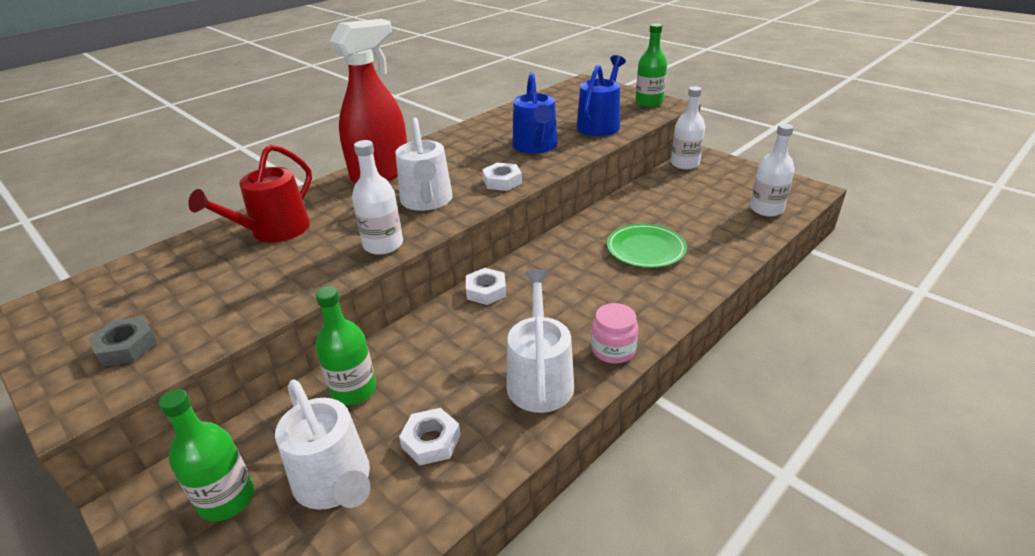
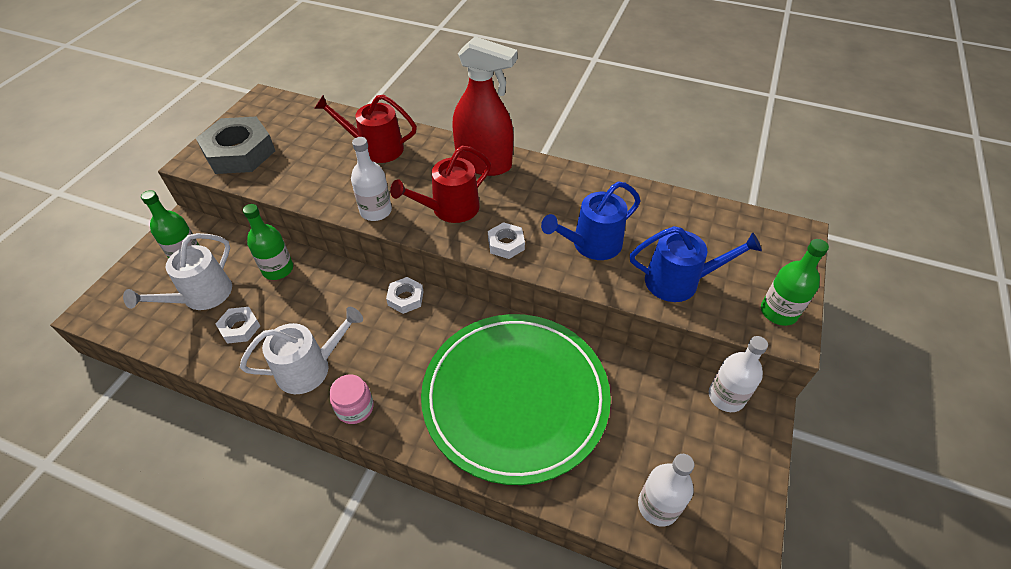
camera: 65 degrees right, 15 degrees up
(126, 346) = (239, 152): grey nut -> grey nut, size x2.05
(427, 201) = (450, 209): white watering can -> red watering can
(645, 249) = (515, 397): green plate -> green plate, size x2.28

